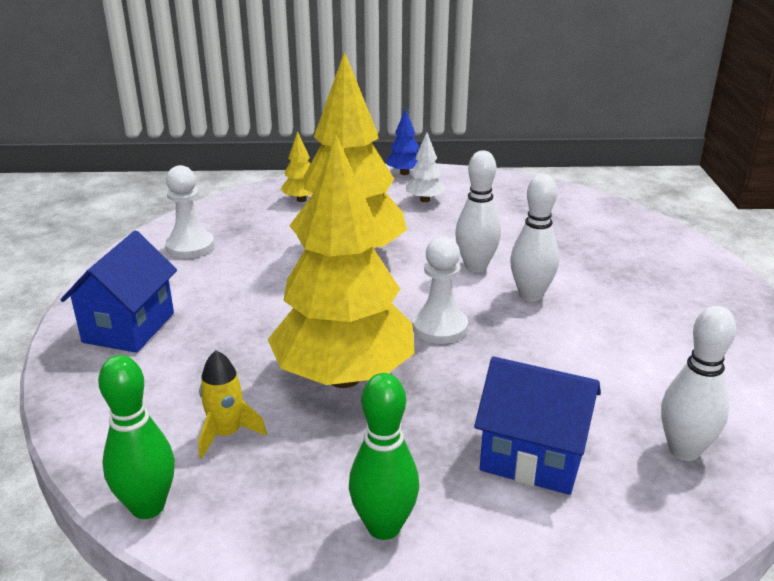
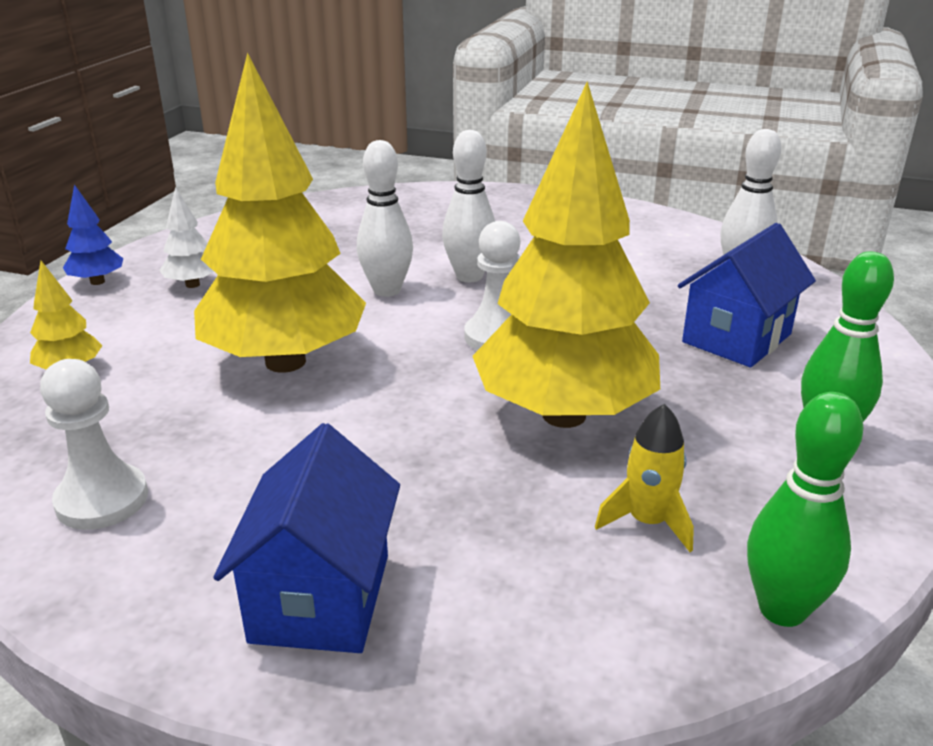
camera: 70 degrees left, 0 degrees up
(129, 327) = (320, 597): blue house -> blue house turned 60 degrees clockwise

